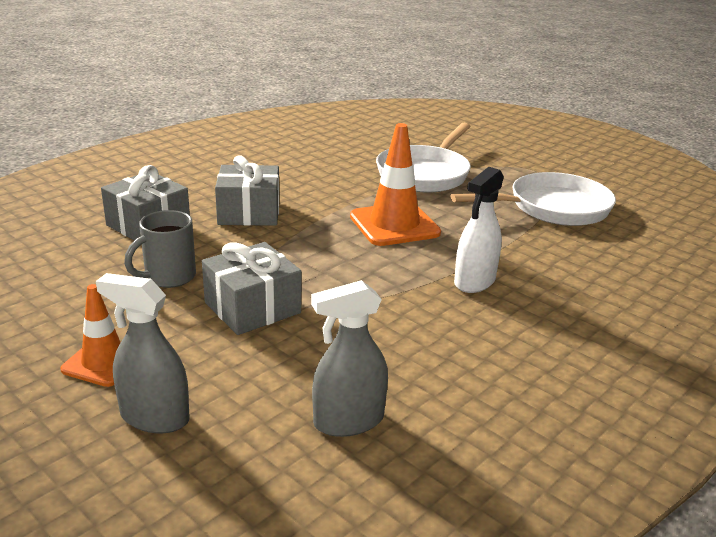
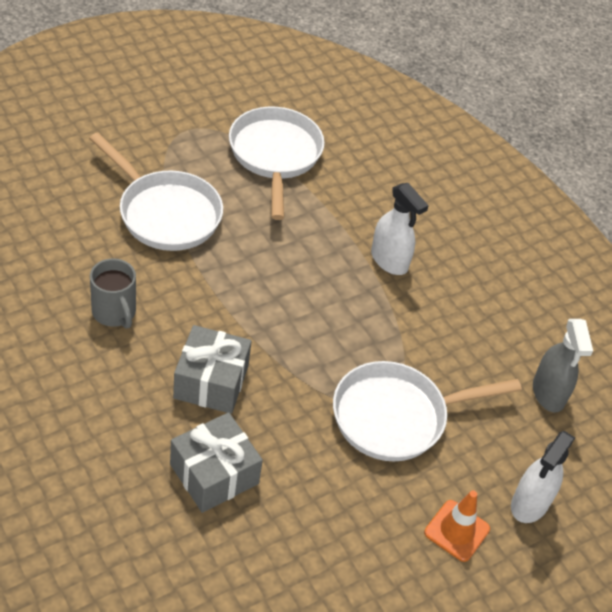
camera: 80 degrees left, 20 degrees up
(154, 417) = (529, 503): grey spray bottle -> white spray bottle
(168, 277) = (330, 470): grey mug -> grey mug (114, 312)
(252, 308) = (397, 417): grey gift -> white pan
(394, 225) = (274, 276): orange traffic cone -> none

